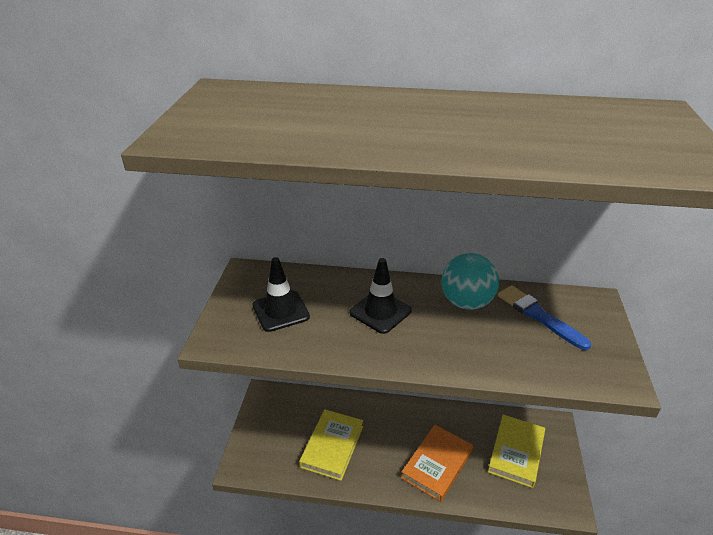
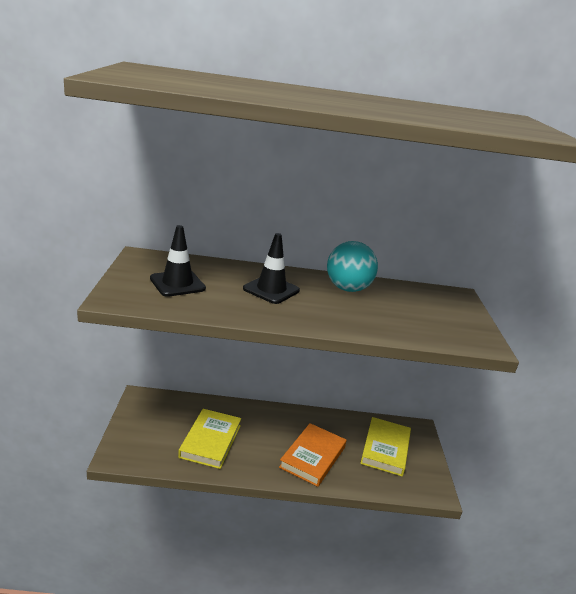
camera: 10 degrees left, 10 degrees down
(538, 316) = (411, 300): blue brush -> none

